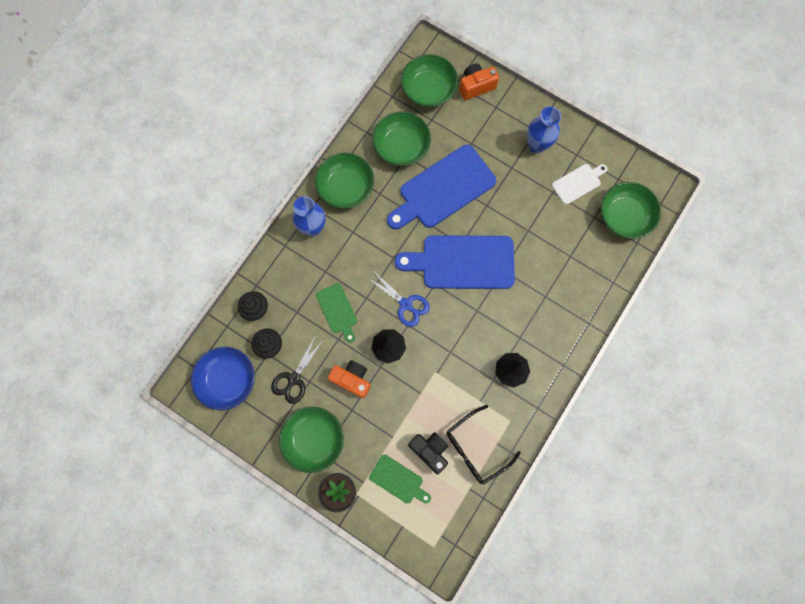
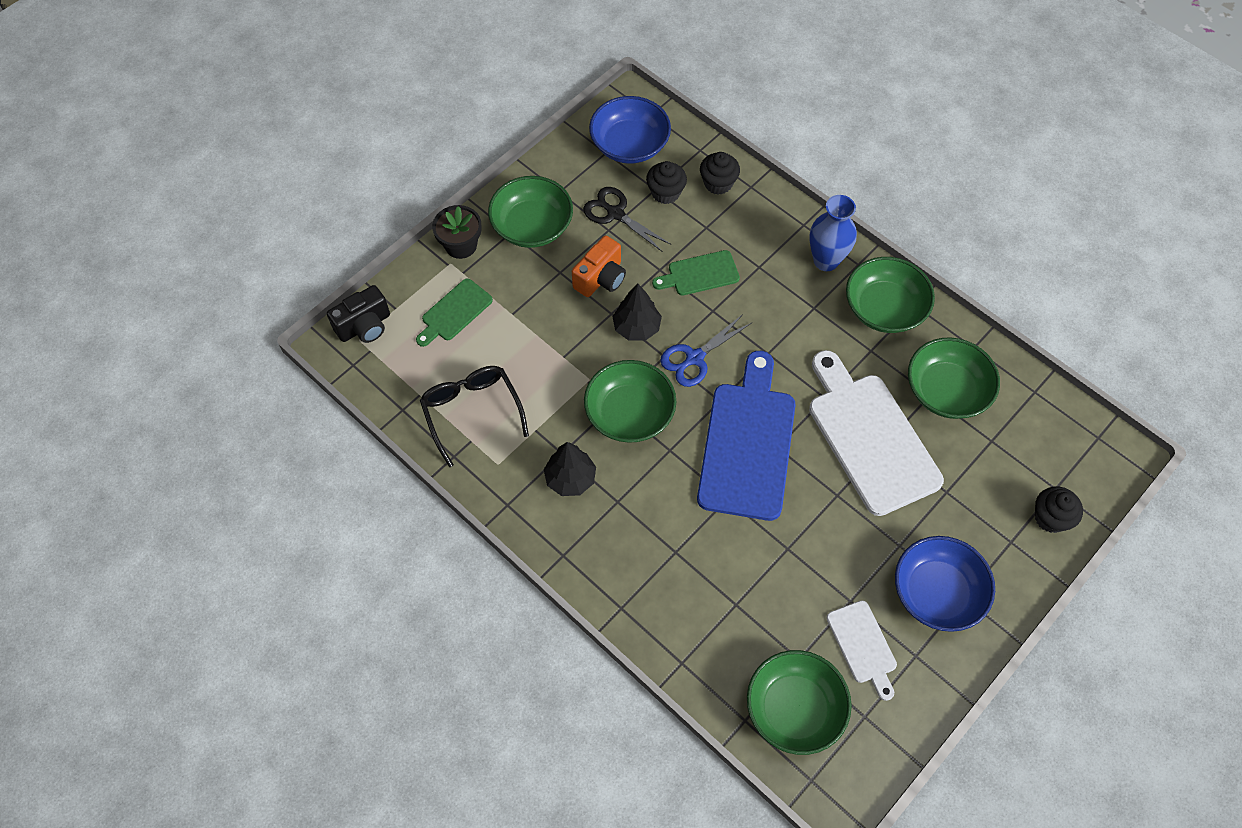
camera: 100 degrees right, 15 degrees down
(428, 90) = (1045, 445): green bowl -> green bowl (629, 414)
(429, 450) = (483, 355): black camera -> black camera (364, 326)
(443, 189) = (870, 437): blue cutting board -> white cutting board
(476, 86) = (1050, 518): orange camera -> black cupcake
(536, 145) = (937, 592): blue vase -> blue bowl

